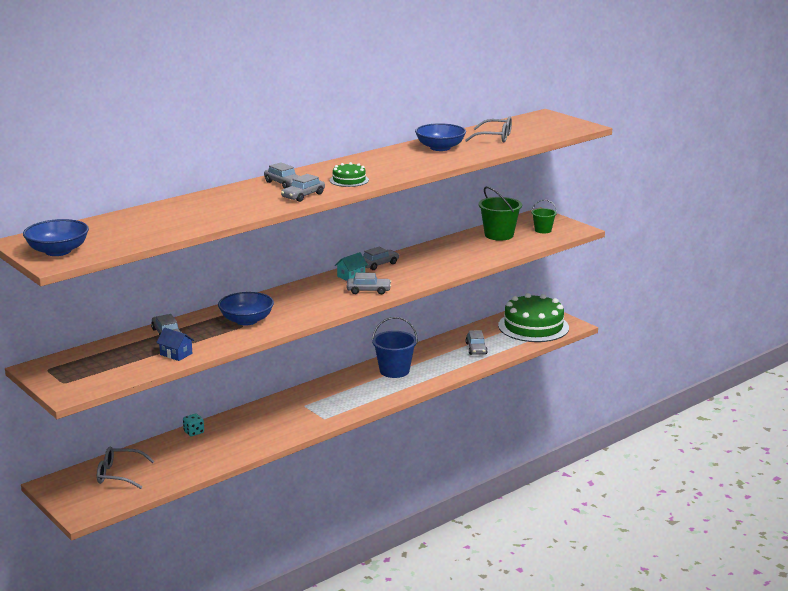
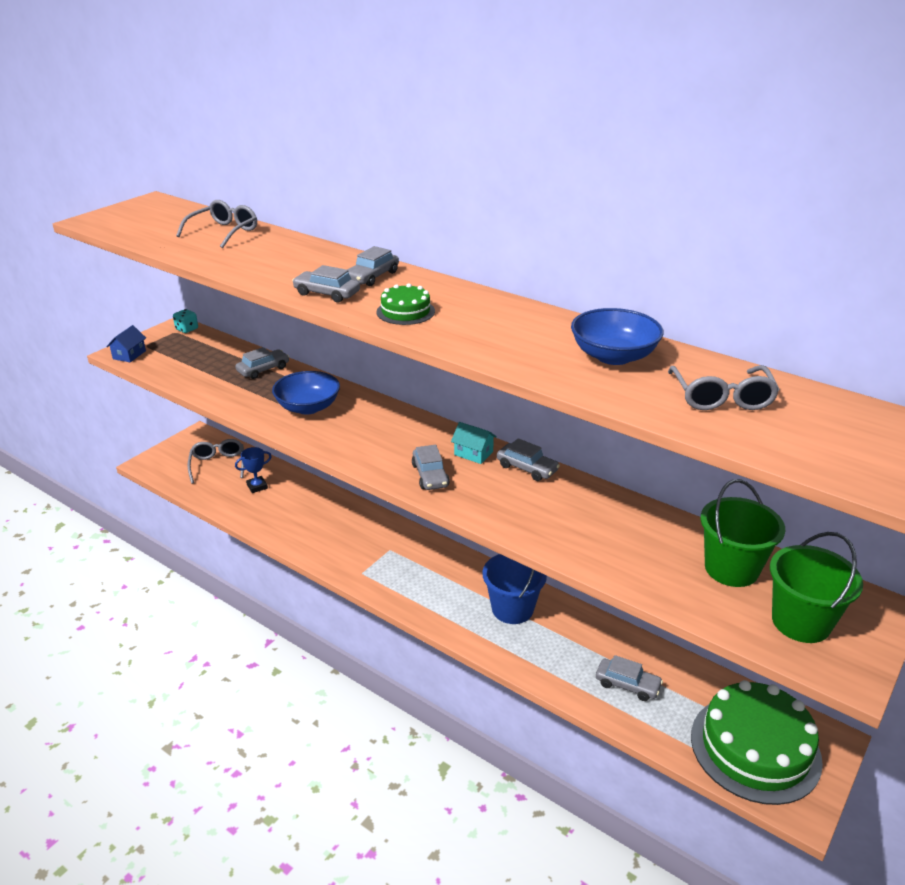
camera: 75 degrees right, 10 degrees up
(58, 251) = (123, 217): blue bowl -> none
(144, 219) = (223, 232): none -> grey glasses
(173, 456) = (257, 486): none -> blue trophy
(176, 354) = (212, 385): blue house -> blue house (129, 355)
(194, 432) = (308, 487): turquoise dice -> turquoise dice (187, 329)
(476, 348) = (627, 684): grey car -> grey car turned 135 degrees counterclockwise
(543, 230) = (801, 622): green bucket -> green bucket, size x1.72

